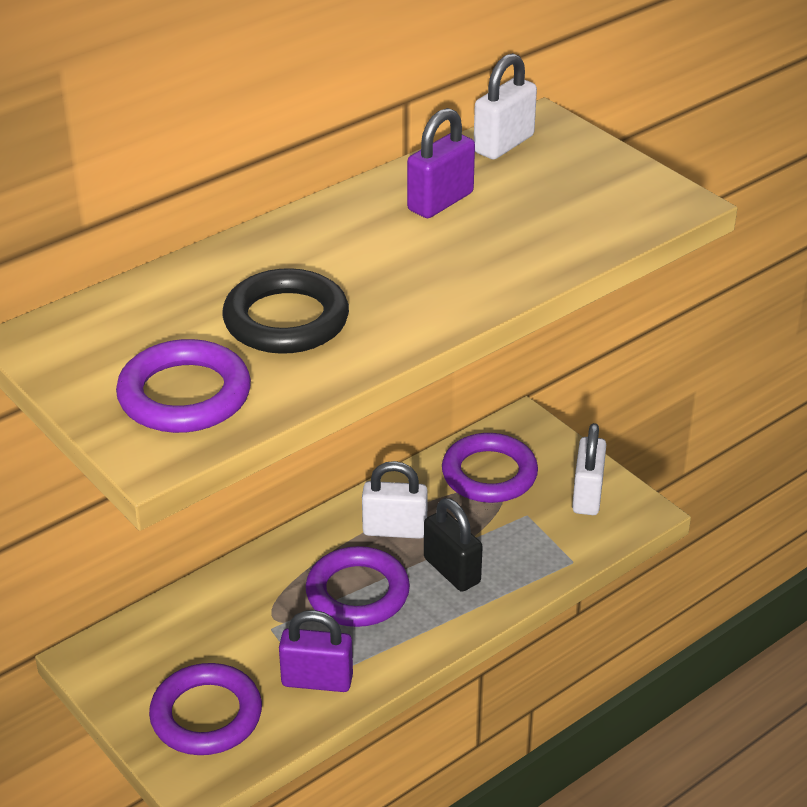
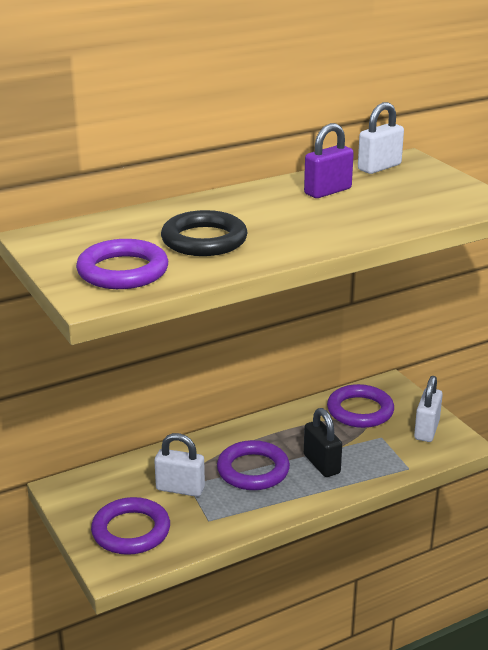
camera: 10 degrees right, 10 degrees down
(317, 680) = (212, 519): purple padlock -> none
(394, 530) = (287, 436): white padlock -> white padlock (180, 489)

